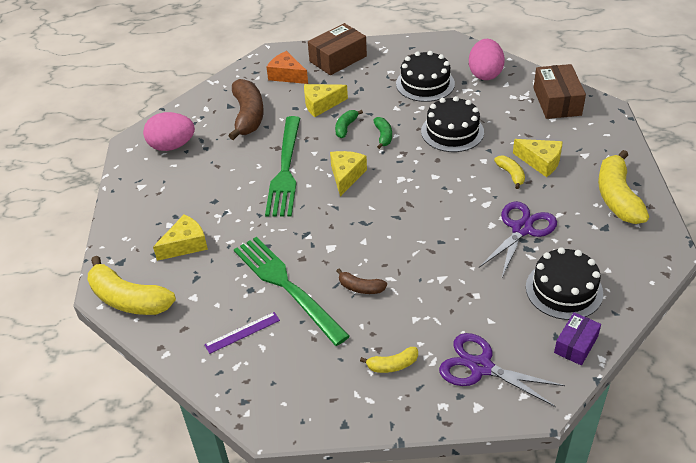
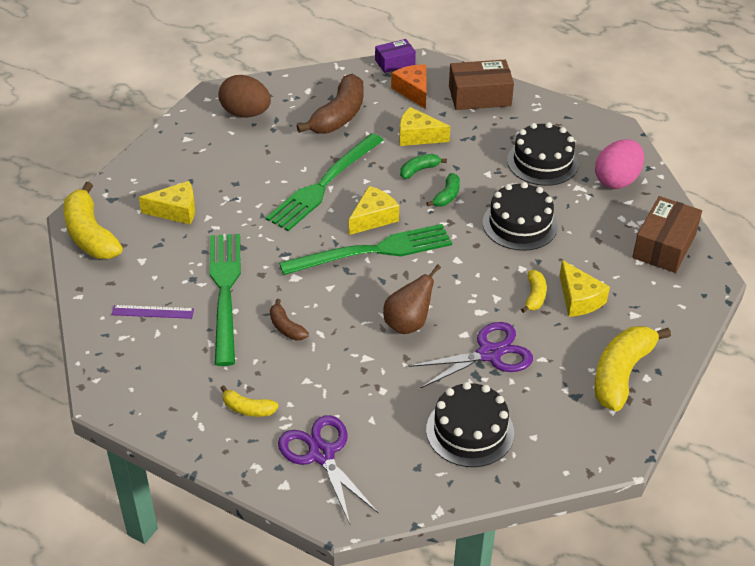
camera: 30 degrees right, 0 degrees up
(172, 146) = (246, 113): pink egg -> brown egg
(370, 199) = (373, 251): none -> green fork
(446, 238) = (408, 324): none -> brown pear
(576, 344) = (428, 485): purple box -> purple box (395, 62)

